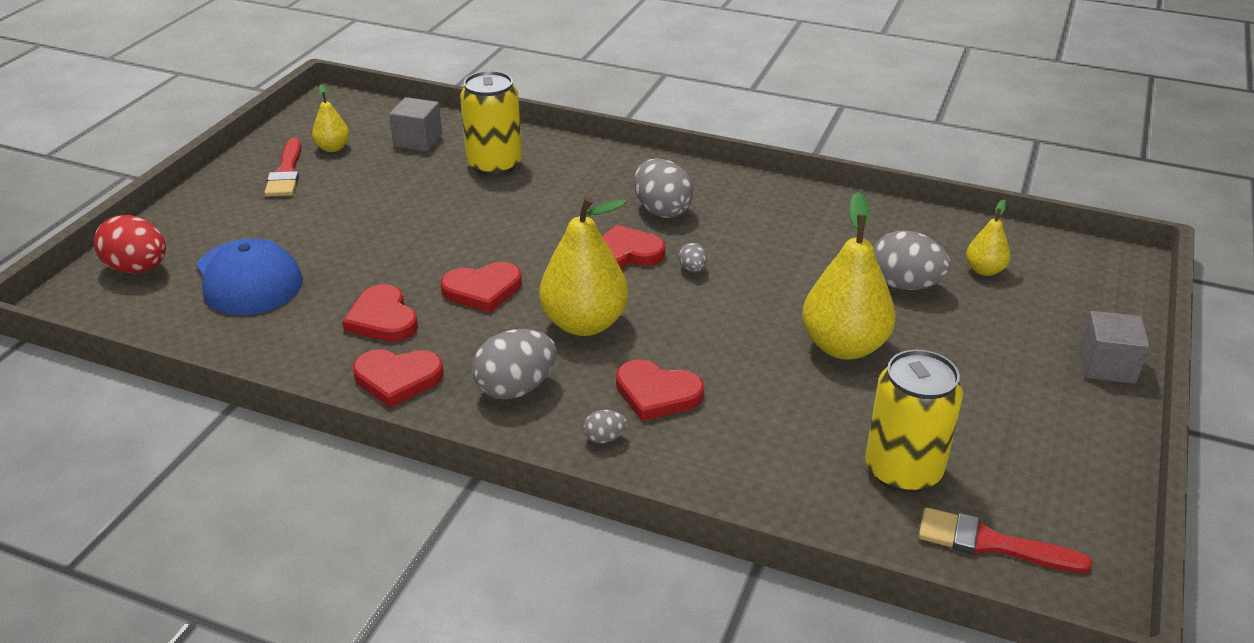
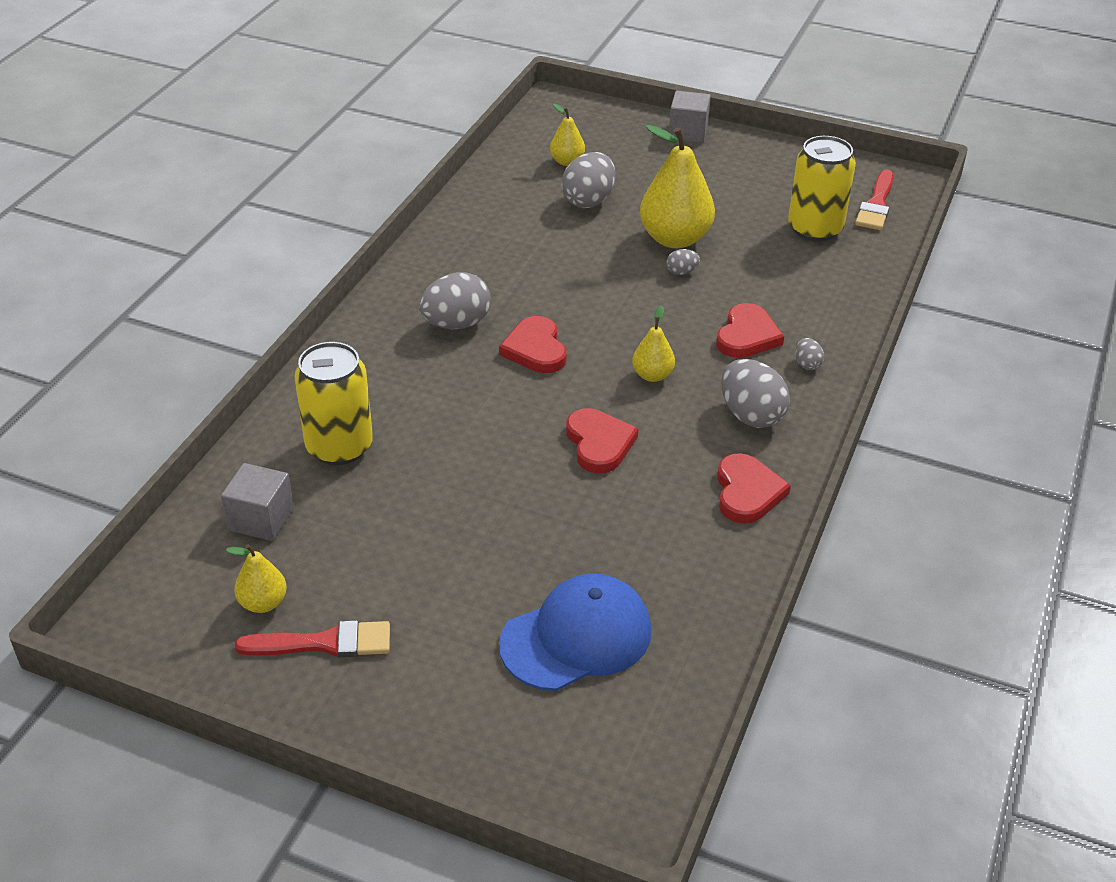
camera: 90 degrees left, 5 degrees up
(138, 269) = (556, 755): red egg -> none
(382, 319) = (652, 512): red heart -> none
(584, 323) = (652, 375): yellow pear -> yellow pear, size x0.51
(692, 269) = (563, 309): grey egg -> grey egg (681, 272)

